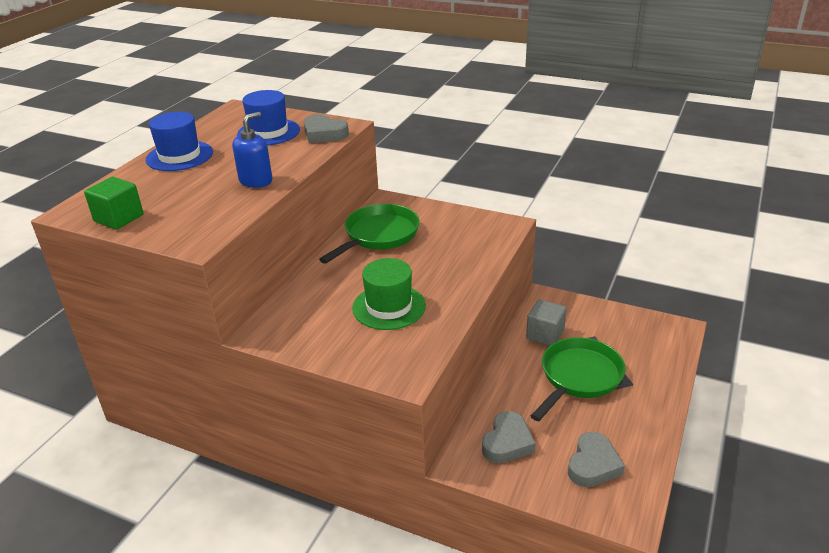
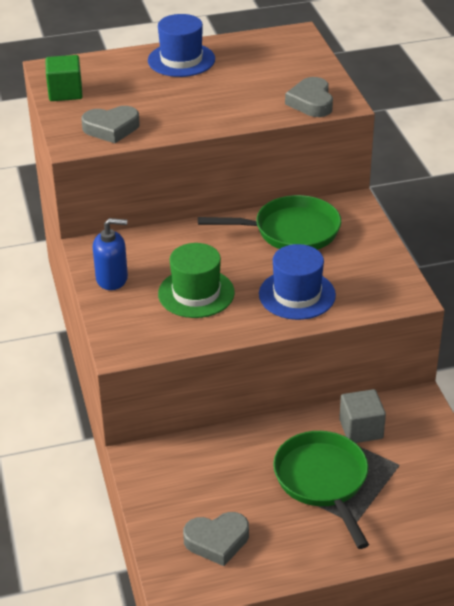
camera: 50 degrees right, 5 degrees up
(256, 181) = (189, 116): blue soap dispenser -> blue soap dispenser (112, 279)
(268, 132) = (276, 75): blue hat -> blue hat (297, 295)
(507, 442) = (190, 474): grey heart -> grey heart (111, 128)
(578, 377) = (323, 481): green pan -> green pan turned 105 degrees counterclockwise

